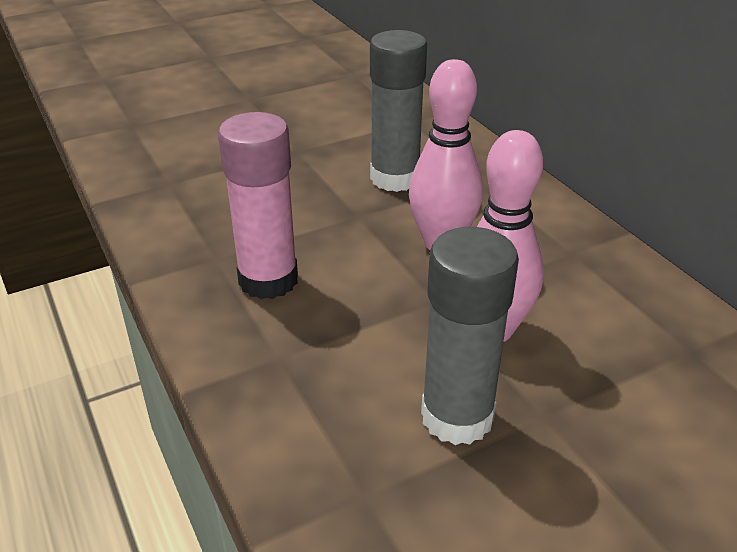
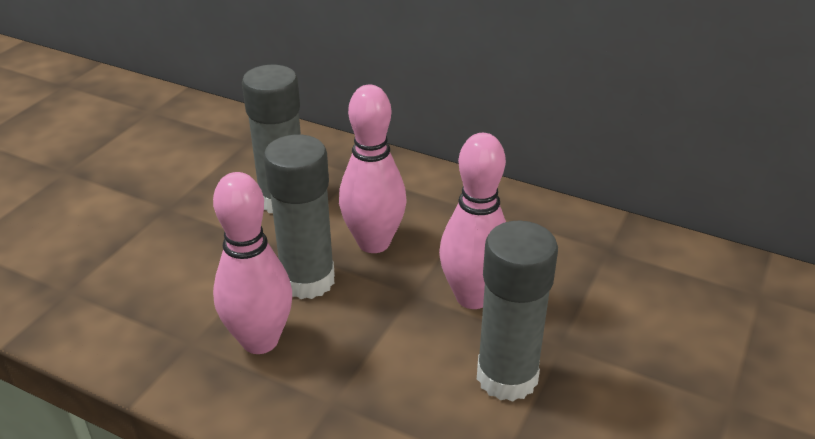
camera: 35 degrees left, 0 degrees up
(268, 280) = (260, 340): pink glue stick -> pink bowling pin
(353, 250) = (307, 280): none -> grey glue stick

